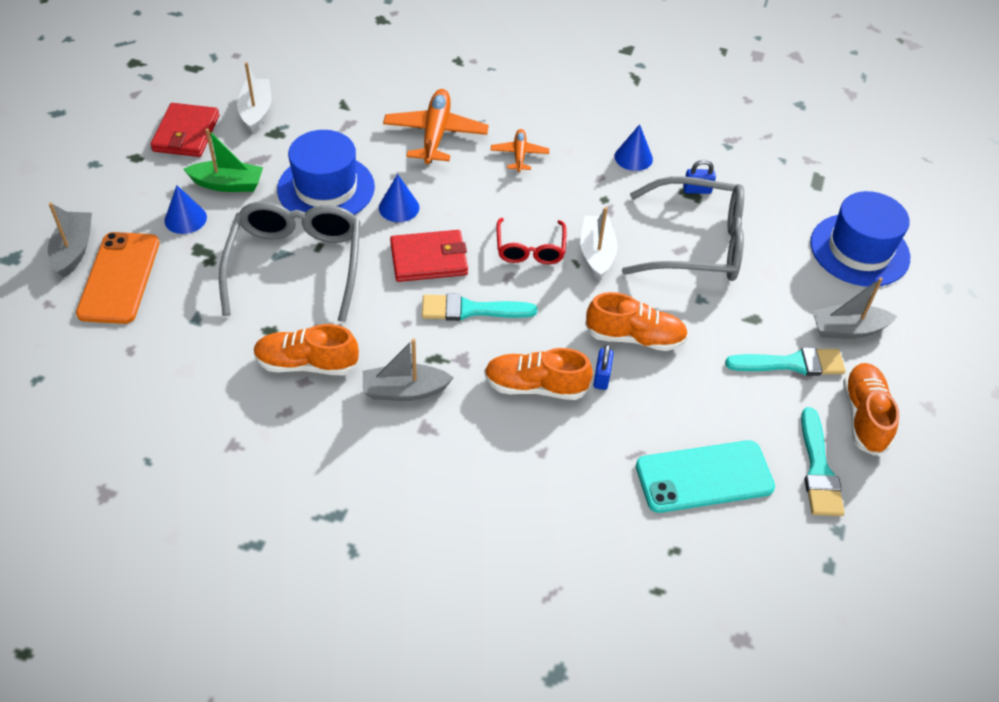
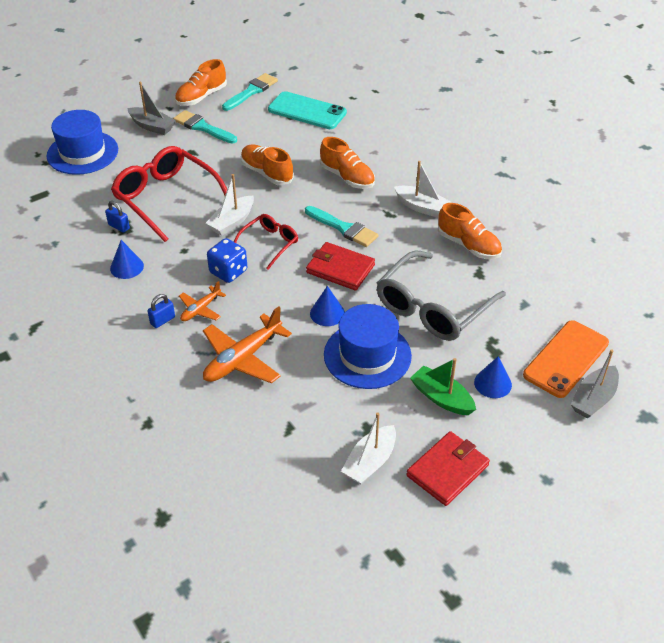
camera: 140 degrees left, 5 degrees down
(404, 391) = (421, 207): grey boat -> white boat
(536, 200) = (228, 272): none -> blue dice
(601, 377) = (307, 165): blue padlock -> blue padlock (162, 320)
(695, 244) = (167, 199): grey glasses -> red glasses

